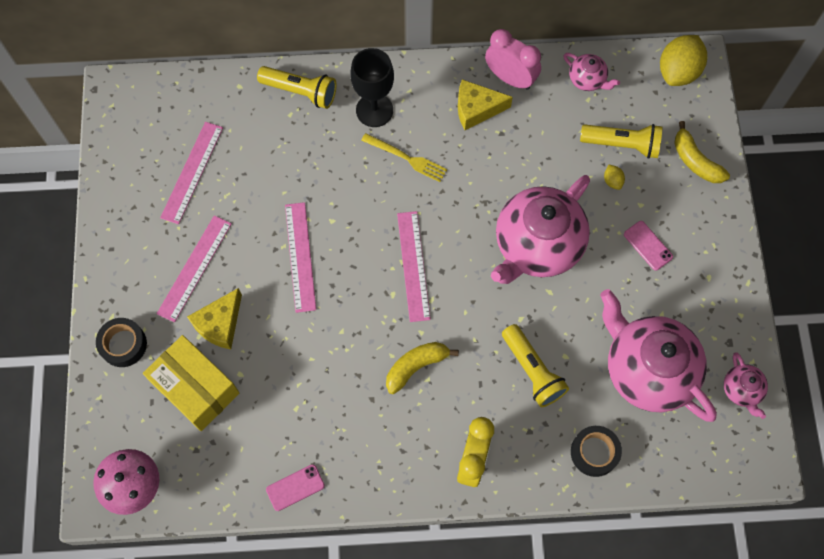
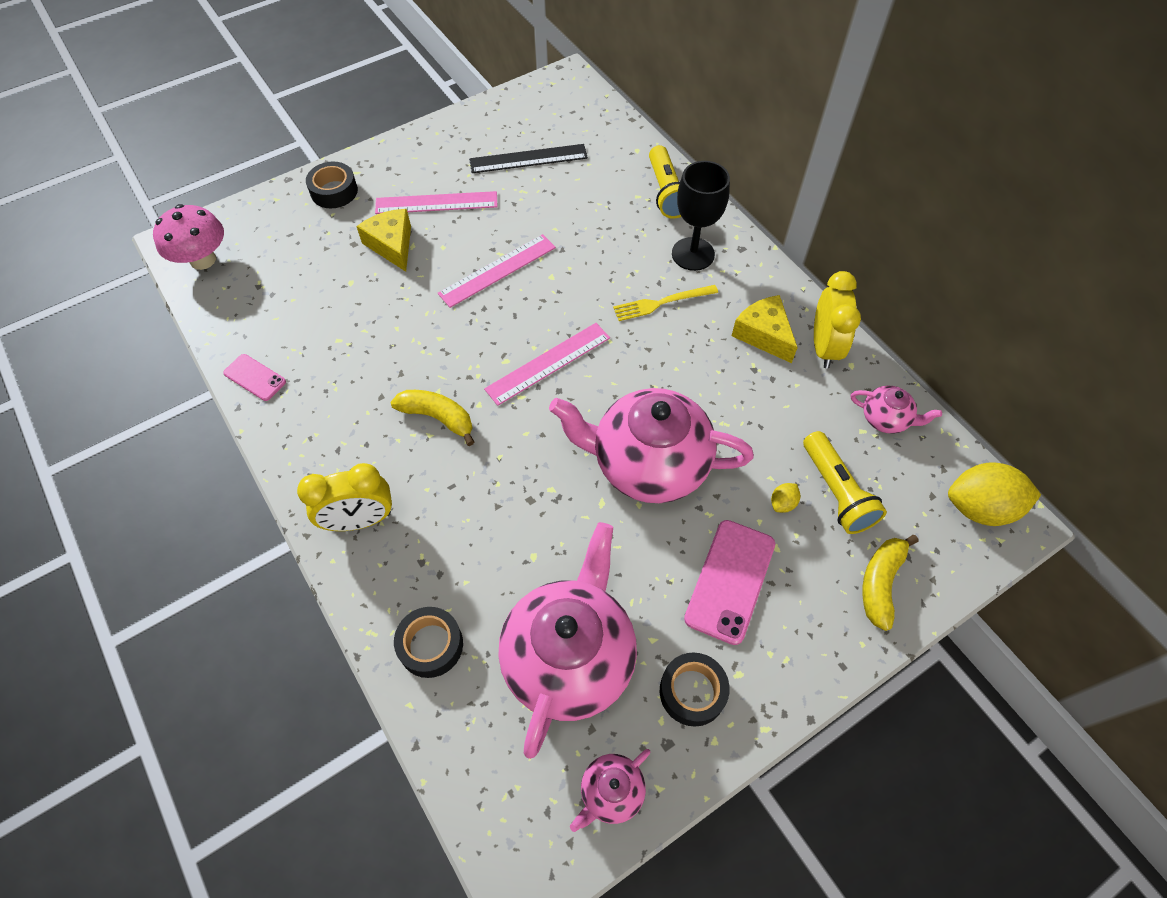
camera: 60 degrees right, 10 degrees down
(192, 172) = (528, 159): pink ruler -> black ruler
(196, 388) = (319, 258): yellow box -> none
(220, 324) = (392, 245): yellow cheese -> yellow cheese turned 60 degrees clockwise
(406, 158) = (662, 303): yellow fork -> yellow fork turned 75 degrees clockwise
(510, 78) = (824, 347): pink clock -> yellow clock
(532, 371) = (496, 530): yellow flashlight -> none
(587, 80) = (885, 419): pink teapot -> pink teapot turned 75 degrees counterclockwise
(648, 245) = (730, 581): pink phone -> pink phone, size x1.73
(706, 310) = (692, 692): none -> black tape

